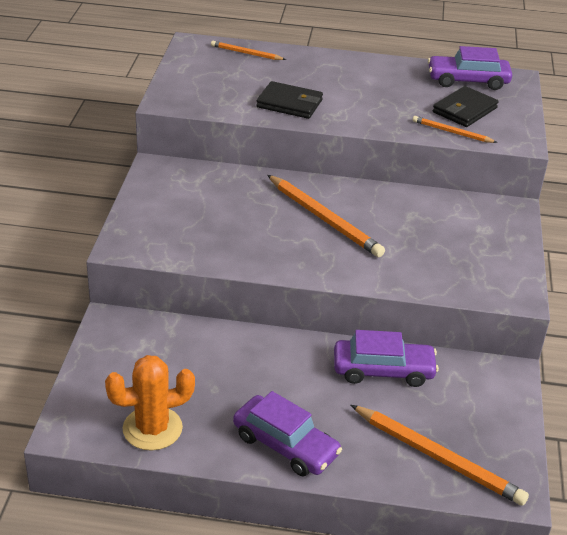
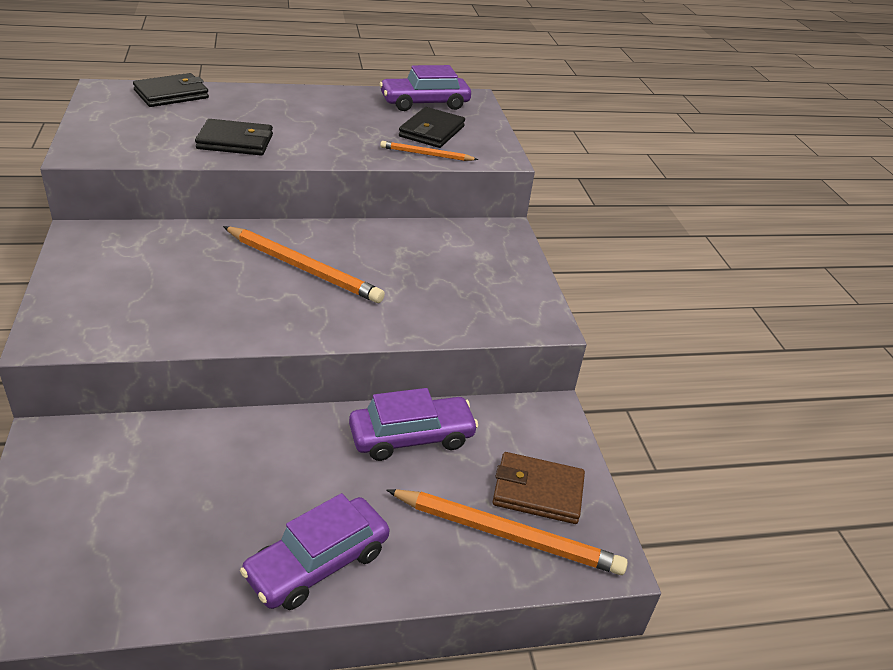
camera: 20 degrees left, 0 degrees up
(152, 428) = (129, 582): orange cactus -> none
(246, 53) = (171, 94): orange pencil -> black wallet
(285, 445) = (317, 563): purple car -> purple car turned 120 degrees clockwise
(475, 432) = (538, 491): none -> brown wallet

